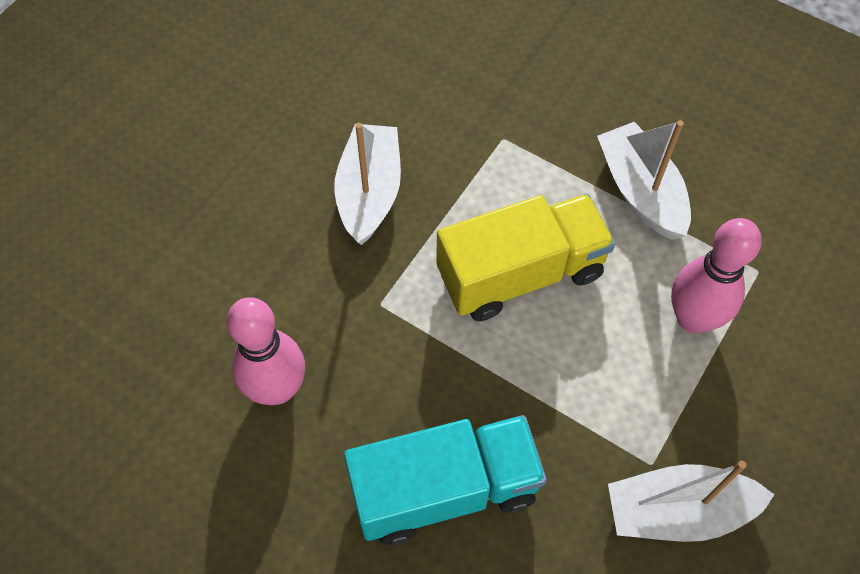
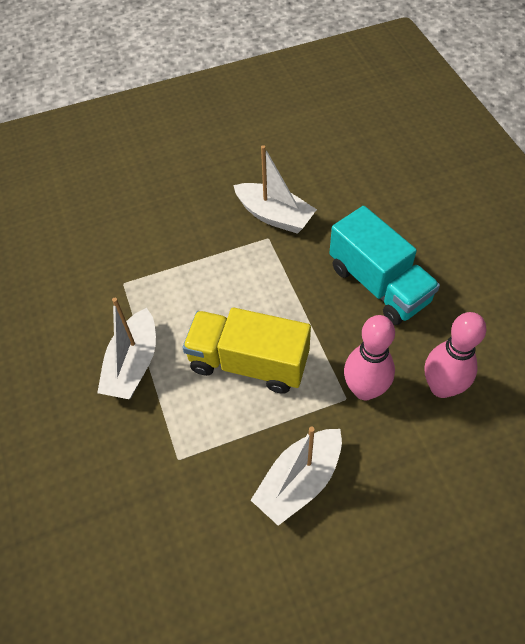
camera: 140 degrees left, 5 degrees down
(444, 489) = (378, 284): turquoise truck -> turquoise truck turned 150 degrees counterclockwise
(692, 318) = (181, 283): pink bowling pin -> pink bowling pin (364, 389)

